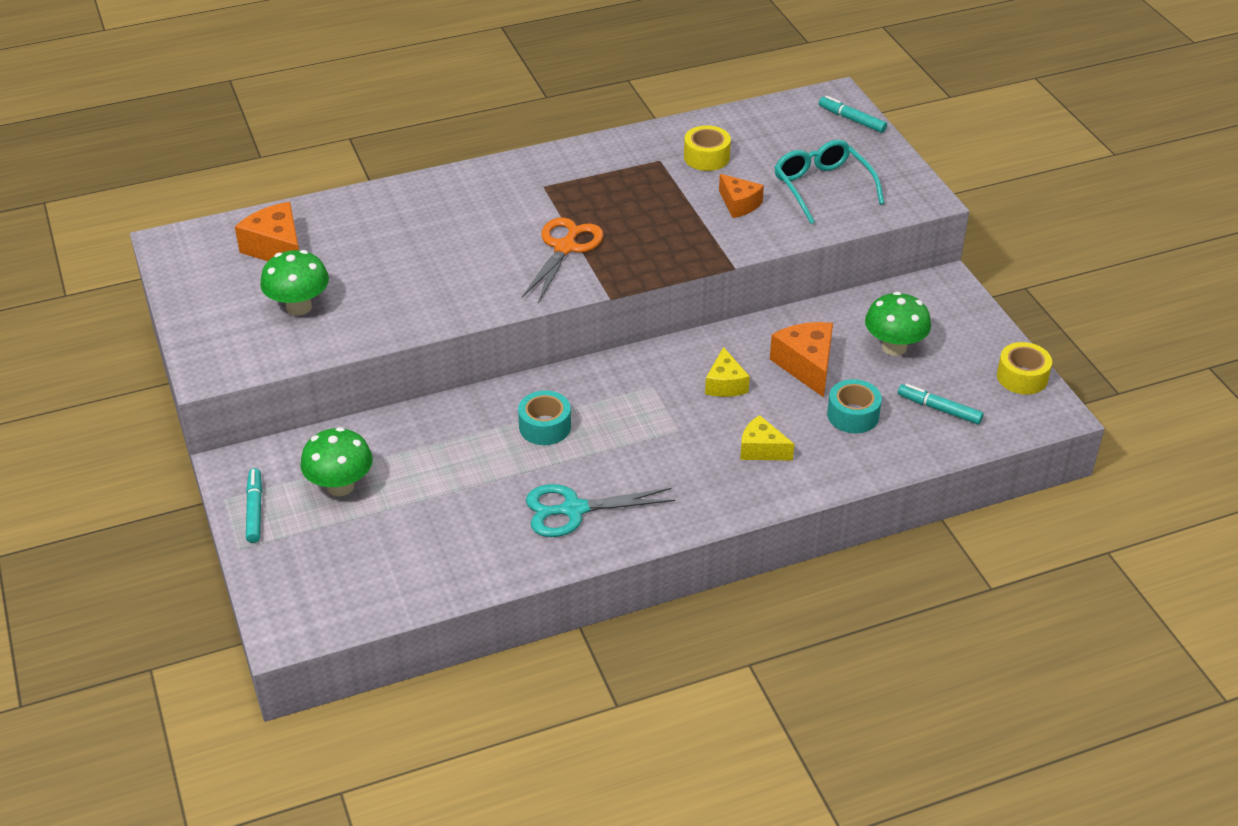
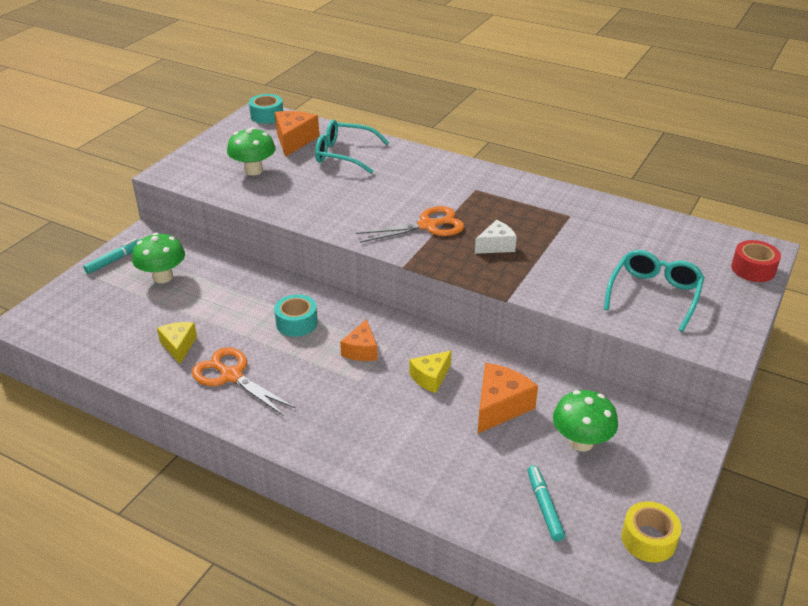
camera: 50 degrees right, 5 degrees down
(358, 230) = (344, 154): none -> turquoise glasses
(573, 510) = (231, 376): turquoise scissors -> orange scissors
(650, 227) = (496, 246): none -> white cheese
(706, 157) = (603, 231): yellow tape -> none
(739, 204) = (576, 268): orange cheese -> orange cheese (361, 350)
(761, 449) = (384, 431): yellow cheese -> yellow cheese (179, 346)
(852, 119) = (753, 269): turquoise marker -> red tape
(853, 415) = (477, 460): turquoise tape -> turquoise tape (267, 116)

